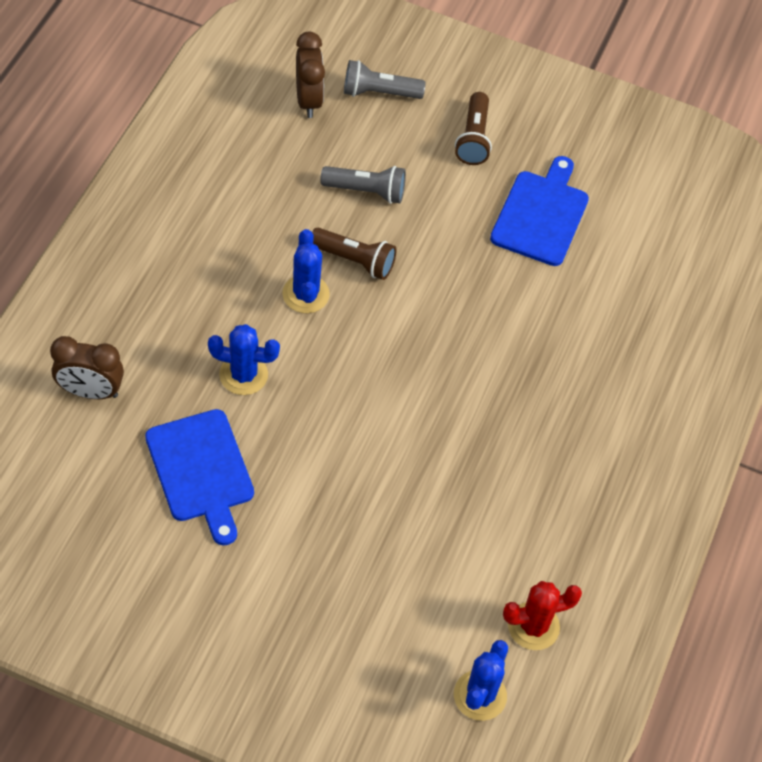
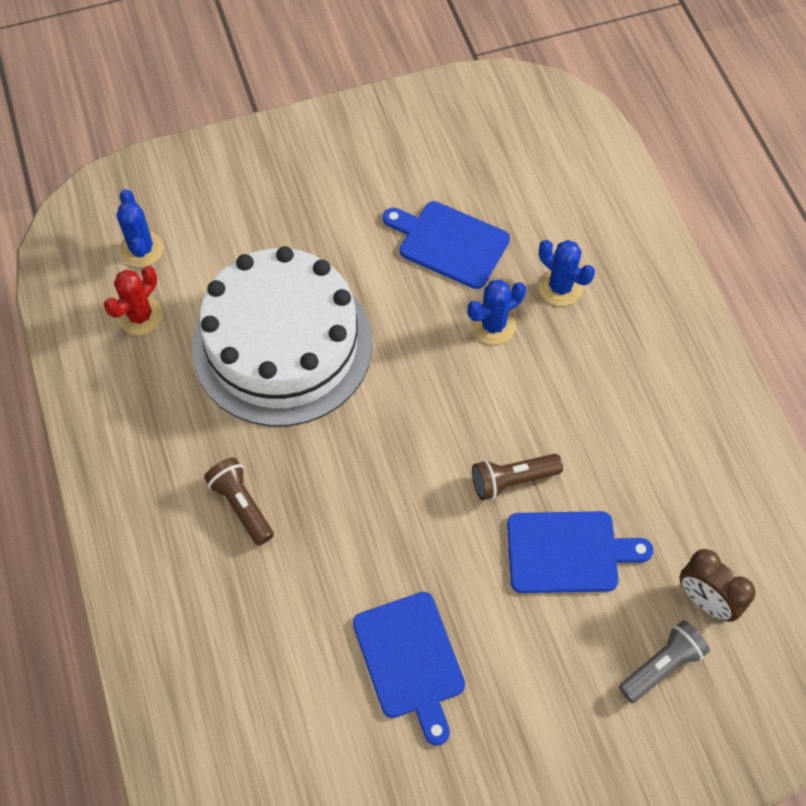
camera: 145 degrees right, 5 degrees up
(90, 391) = (574, 234): brown clock -> none
(305, 294) = (517, 421): blue cactus -> blue cactus (560, 287)
(366, 191) = (568, 552): grey flashlight -> blue cutting board
(431, 498) = (282, 345): none -> white cake
(473, 138) = (538, 691): brown flashlight -> brown flashlight (241, 505)

